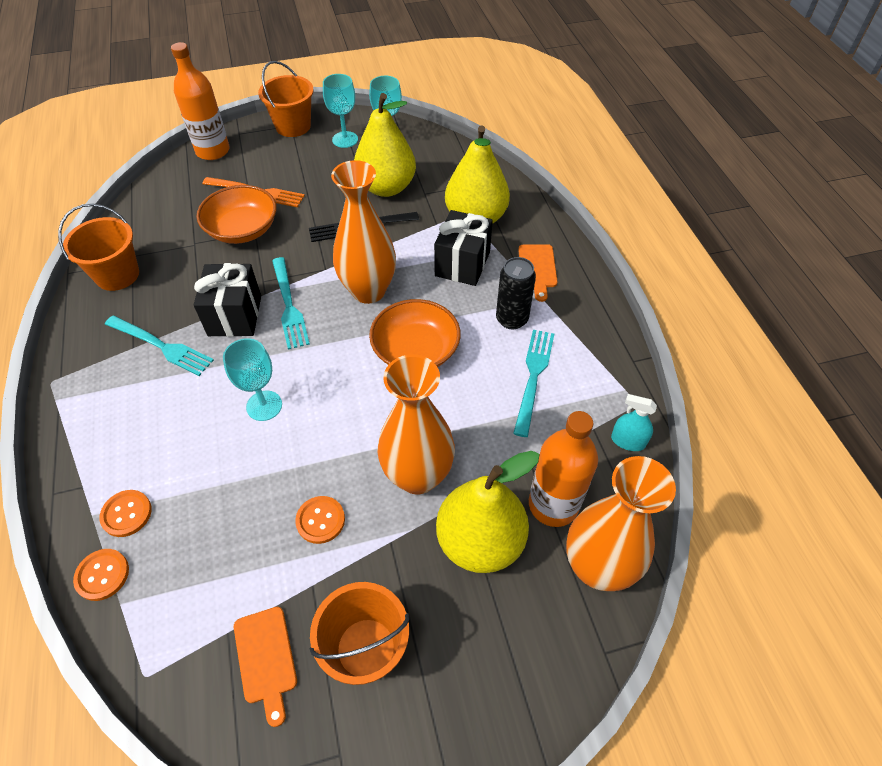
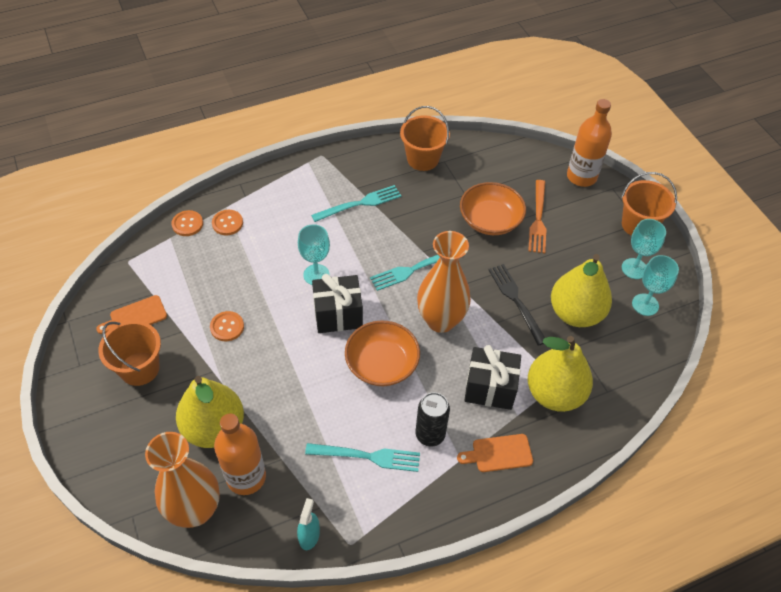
camera: 80 degrees right, 0 degrees up
(162, 346) = (360, 203): turquoise fork -> turquoise fork turned 135 degrees counterclockwise
(235, 315) = (397, 238): black gift -> black gift (338, 315)
(417, 476) = (265, 381): orange vase -> none

